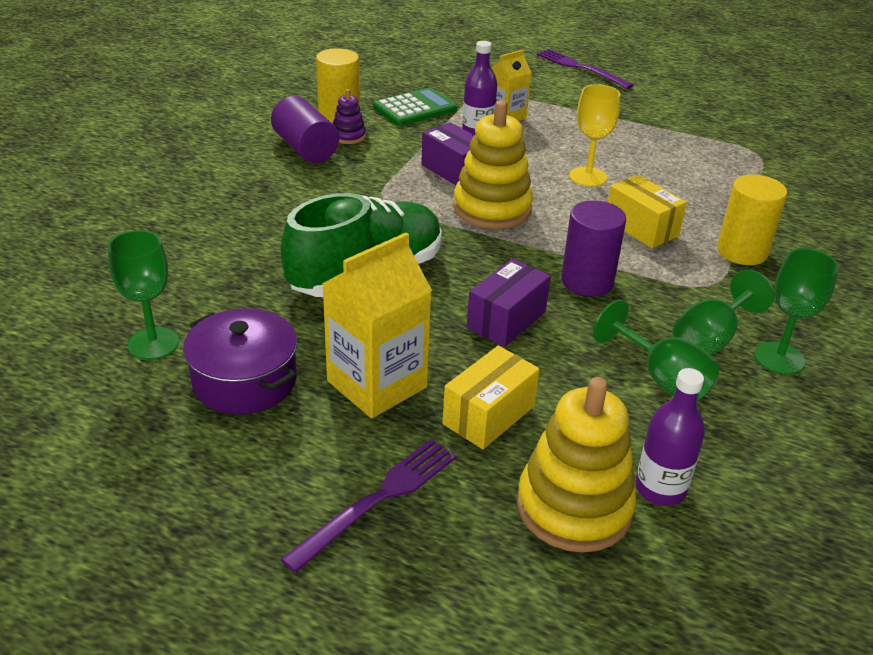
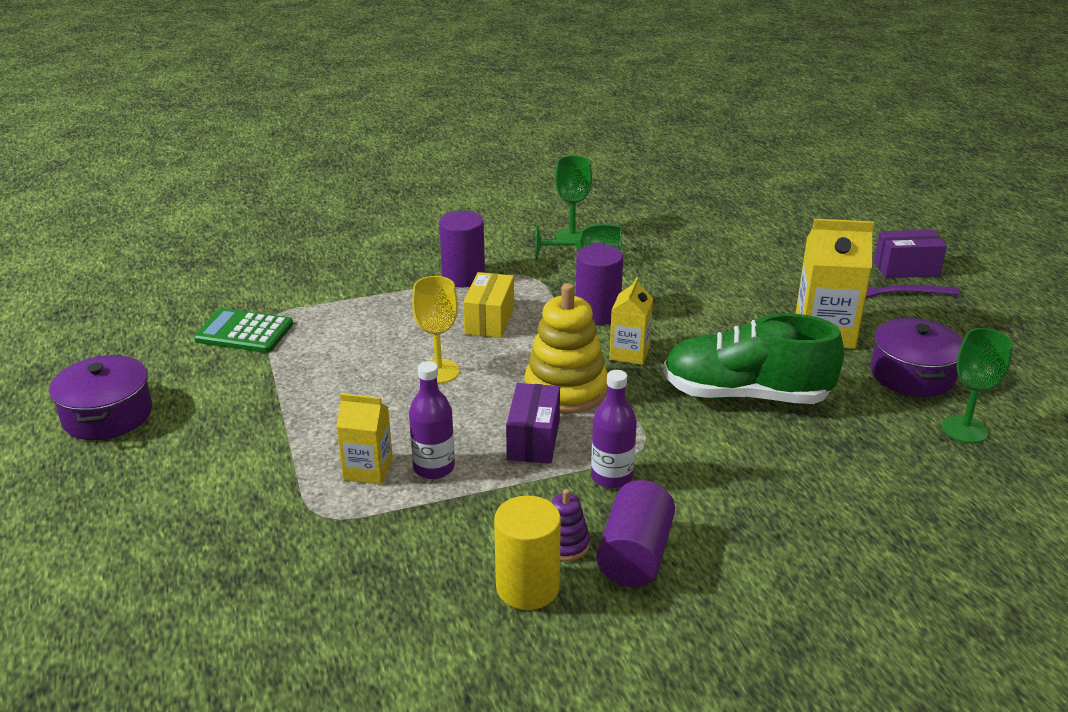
camera: 130 degrees left, 5 degrees down
(415, 108) = (431, 541): green calculator -> green calculator (244, 332)
(489, 415) = (776, 291): yellow box -> none
(501, 260) = (629, 353): none -> yellow carton
(506, 320) = (690, 322): purple box -> purple box (906, 269)
(574, 507) = (786, 249): yellow stacking toy -> none
(581, 68) = (148, 485): purple fork -> none
(660, 489) = (734, 235): purple bottle -> purple bottle (612, 477)
(662, 379) = (652, 259): green goblet -> none
(673, 76) = (107, 415): none -> purple pot
(742, 252) = (463, 277): yellow cylinder -> purple cylinder

